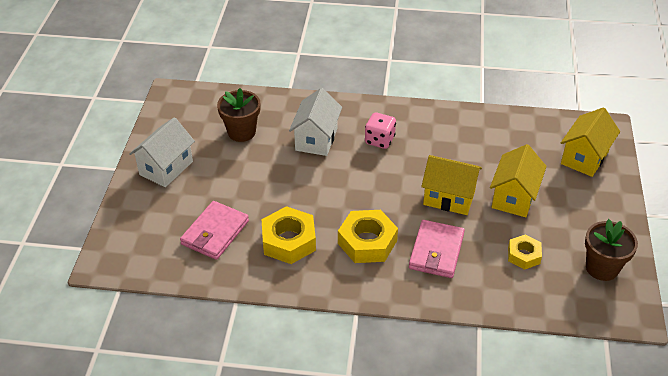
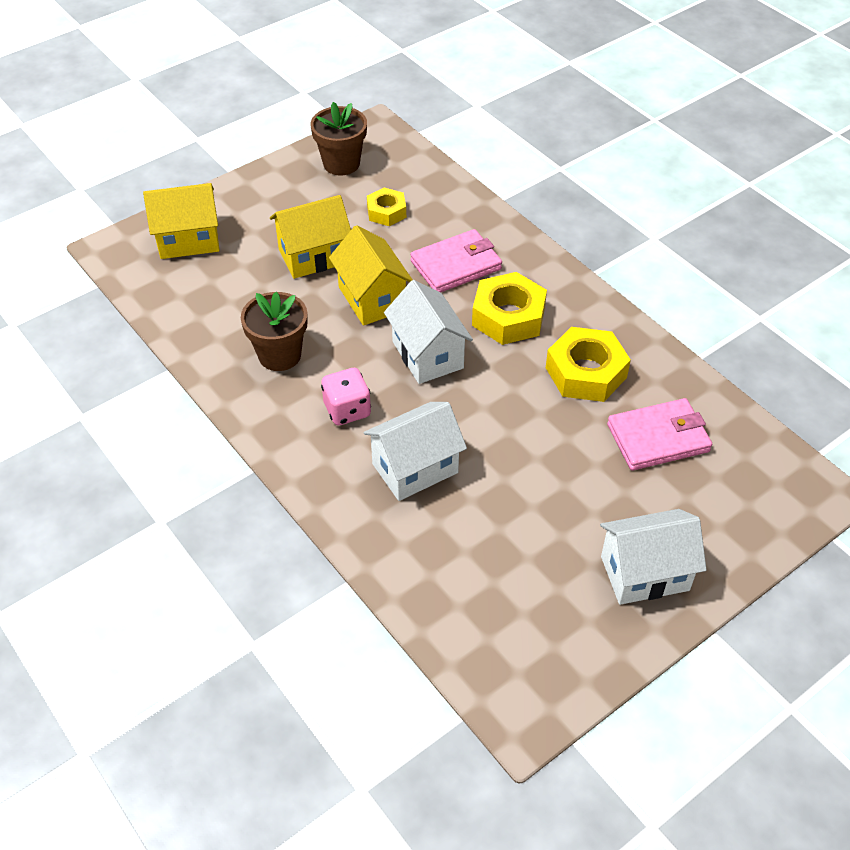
camera: 135 degrees left, 5 degrees up
(241, 132) = (493, 554): brown flower pot -> brown flower pot (279, 355)
(380, 190) = (427, 355): none -> white house

